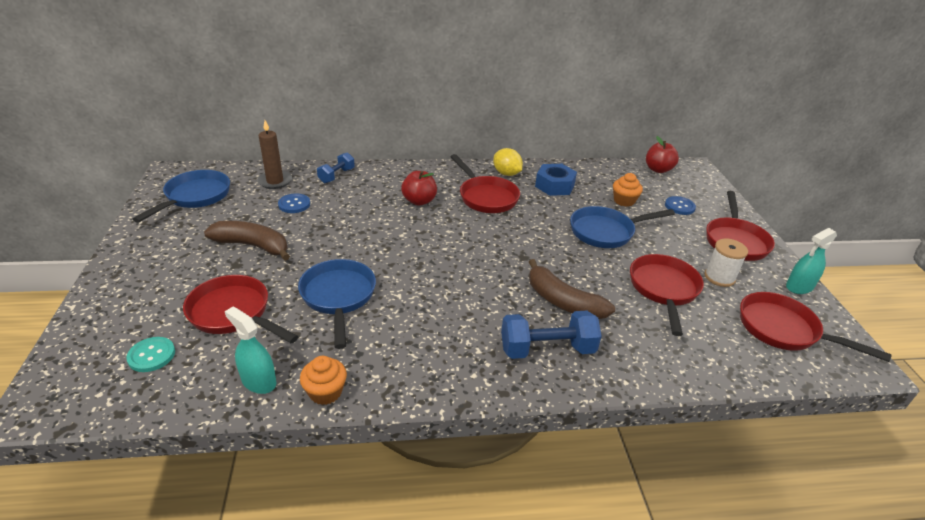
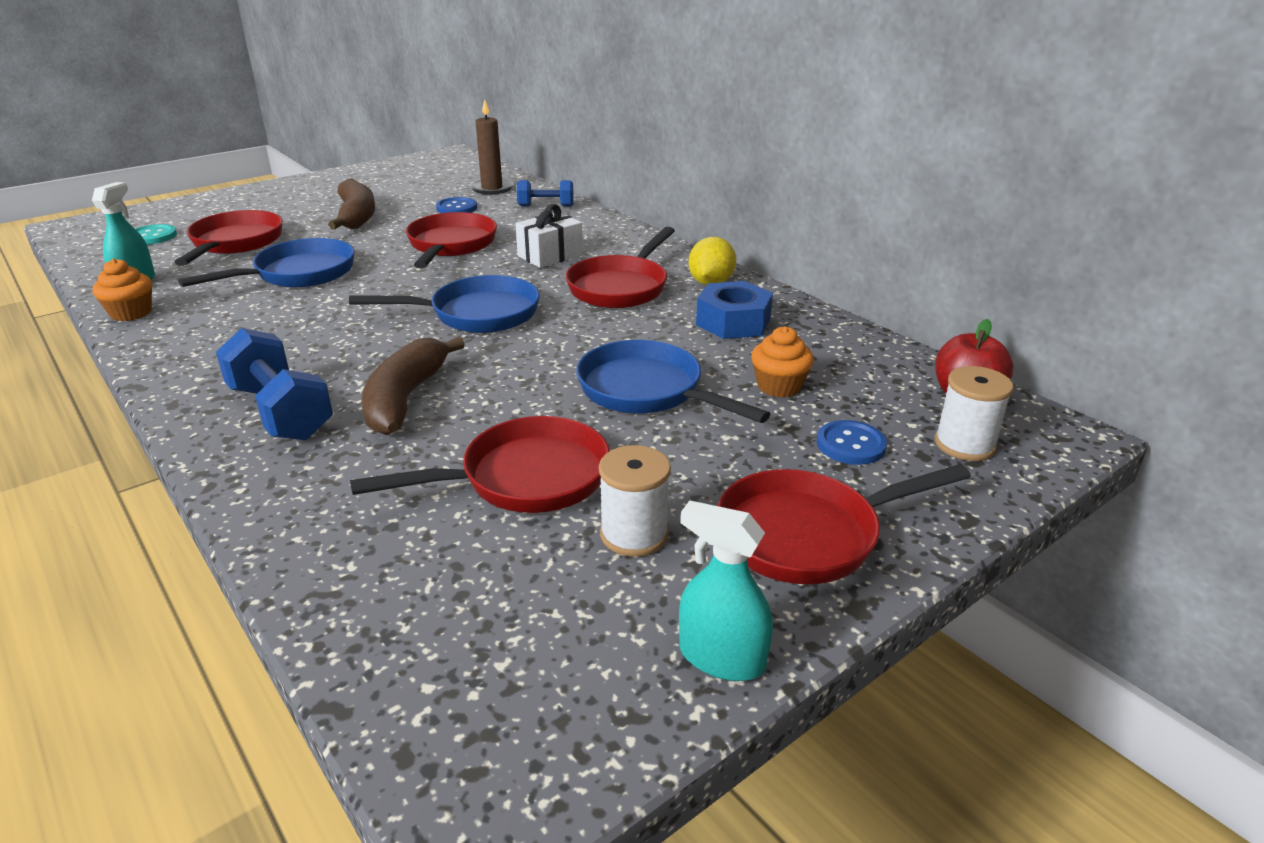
camera: 60 degrees right, 5 degrees down
(195, 197) = (417, 173): blue pan -> blue pan (477, 314)
(419, 201) = (550, 256): red apple -> white gift
(692, 186) = (964, 444): none -> white spool
(783, 330) = (516, 650): red pan -> red pan (451, 245)

